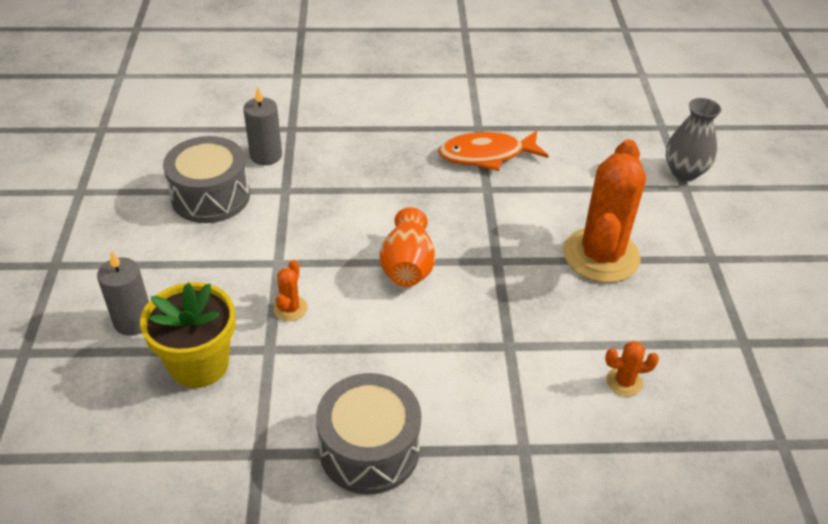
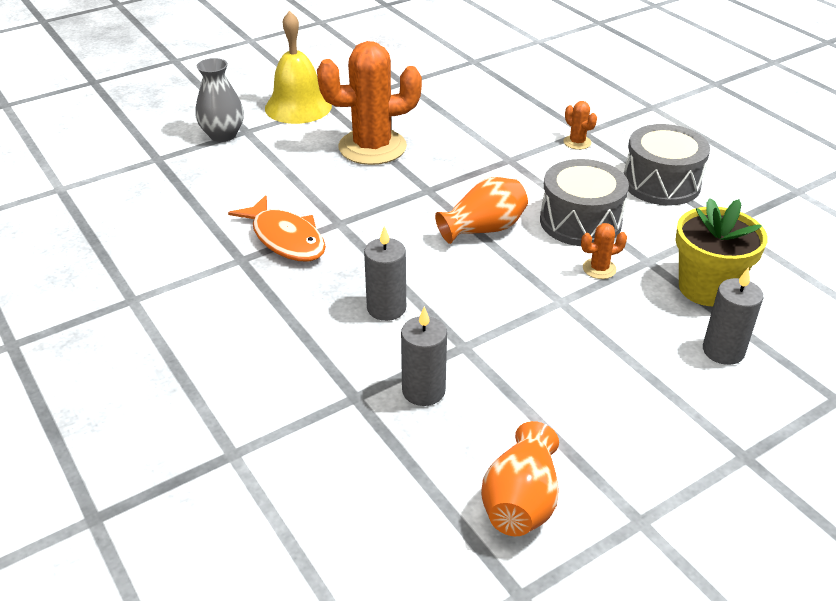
camera: 120 degrees left, 5 degrees down
(147, 155) = (520, 501): none -> orange vase
(210, 196) = (529, 397): grey drum -> grey drum (580, 221)
(359, 172) = (386, 308): none -> grey candle
(624, 382) = (488, 112): orange cactus -> orange cactus (577, 142)
(720, 236) = (298, 106): none -> yellow bell

